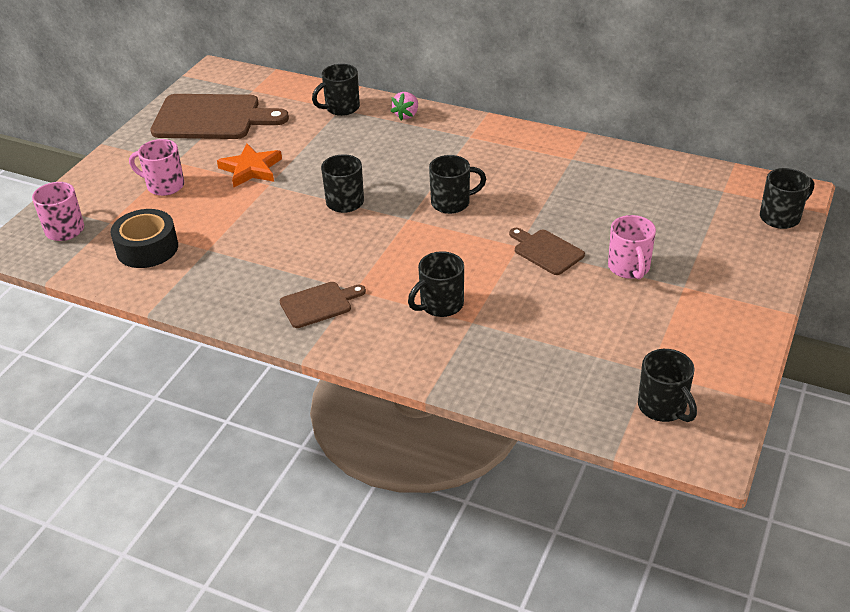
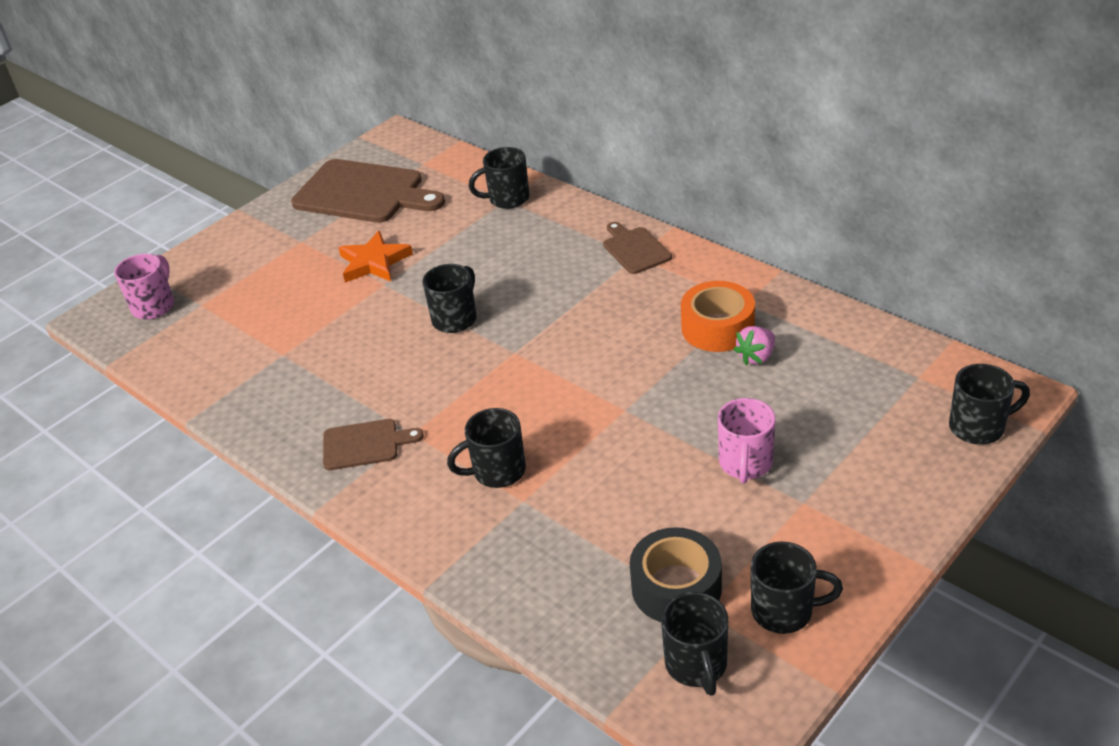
camera: 20 degrees right, 0 degrees up
(147, 248) = (222, 343): black tape -> black tape (676, 587)
(164, 185) = (275, 269): pink mug -> none
(406, 115) = (576, 218): pink strawberry -> pink strawberry (756, 357)
(452, 203) = (574, 340): black mug -> black mug (784, 611)
(546, 251) = (654, 423): brown cutting board -> brown cutting board (635, 249)
(560, 179) = (717, 328): none -> orange tape

